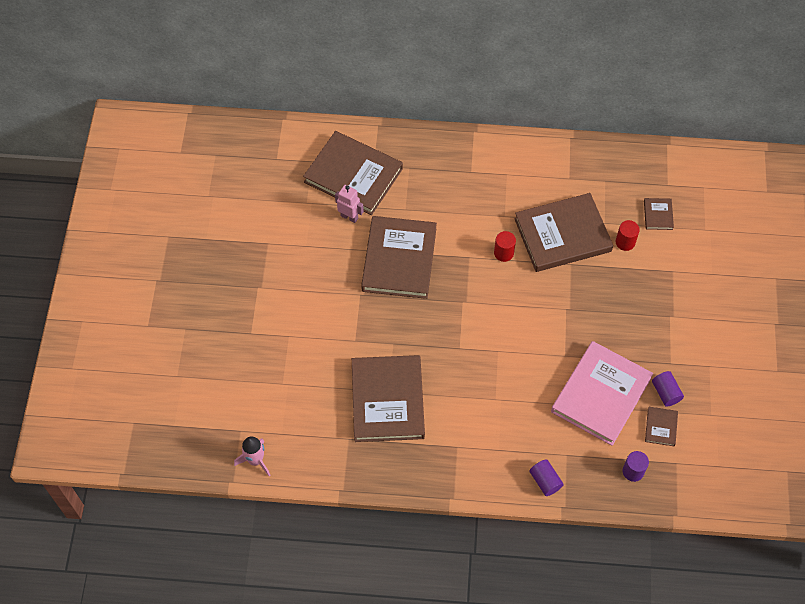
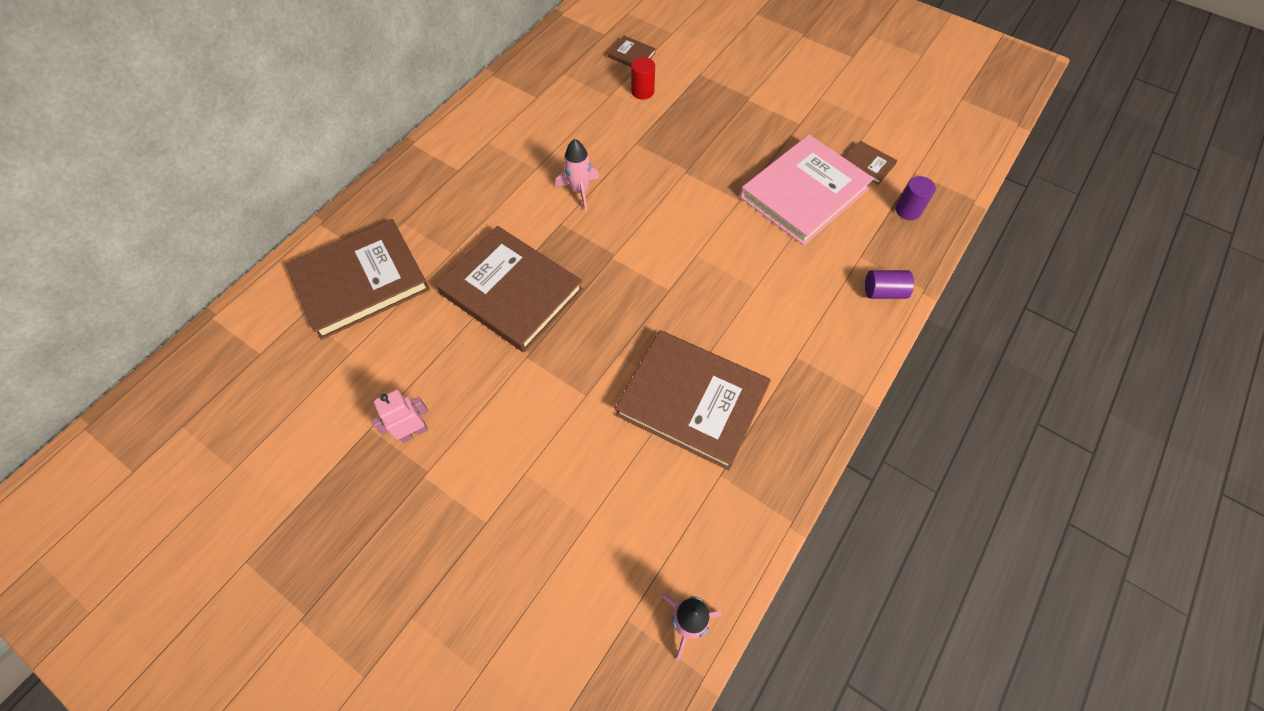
camera: 60 degrees left, 0 degrees up
(349, 217) = (412, 314): pink robot -> pink robot (413, 432)
(503, 253) = (580, 191): red cylinder -> pink rocket
(562, 235) = (597, 133): brown book -> none
(601, 395) = (804, 193): pink book -> pink book turned 75 degrees clockwise
(666, 393) = (831, 142): purple cylinder -> none

